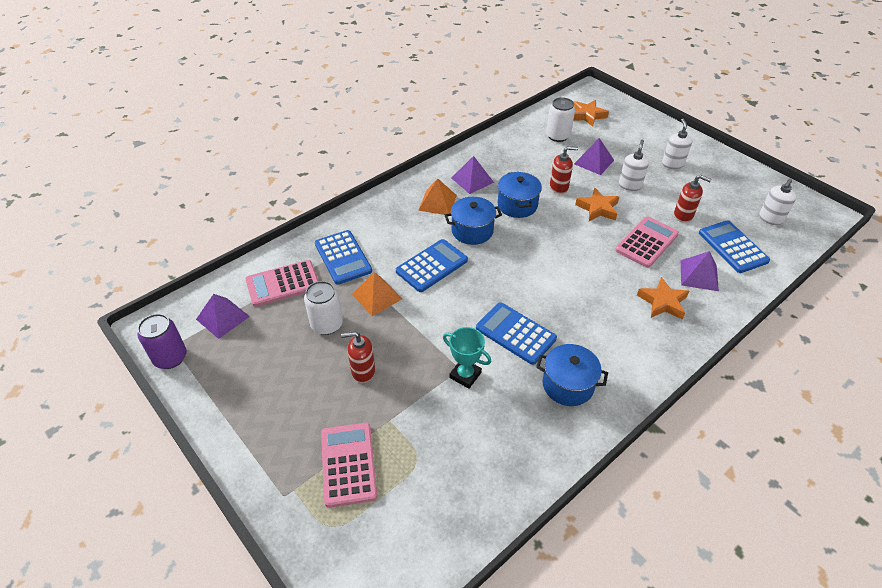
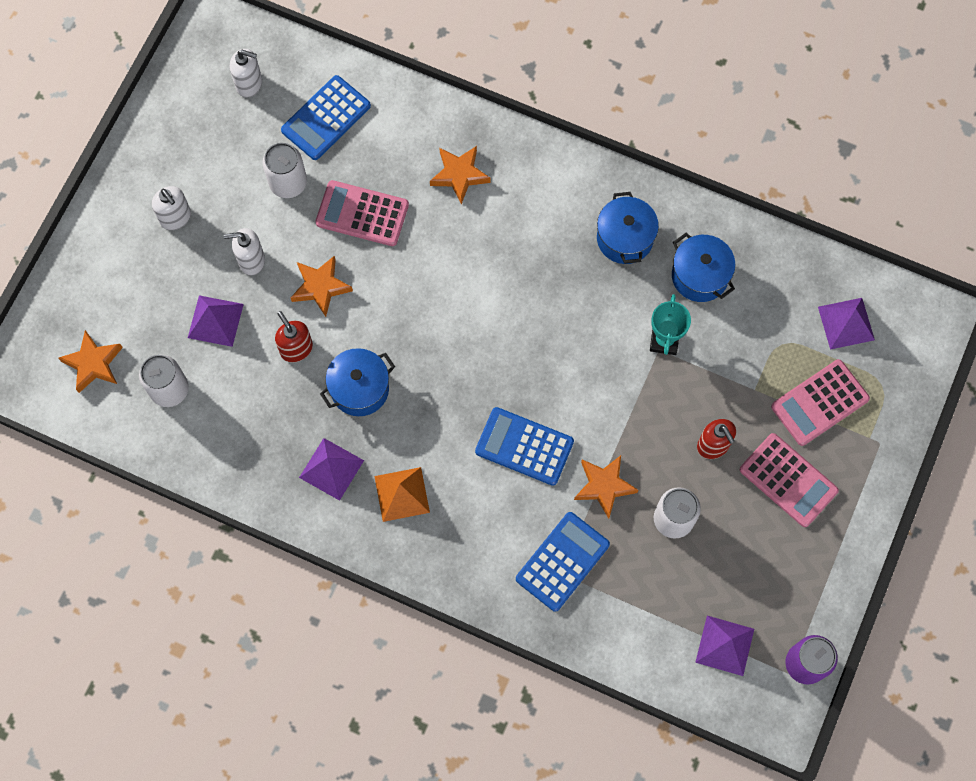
camera: 115 degrees left, 25 degrees up
(283, 284) = (640, 609): pink calculator -> pink calculator (788, 480)
(377, 296) = (604, 486): orange pyramid -> orange star
(472, 231) = (438, 425): blue pot -> blue pot (700, 276)
(515, 333) = (582, 312): blue calculator -> none
(672, 164) = (176, 217): white soap dispenser -> white soap dispenser turned 105 degrees counterclockwise
(683, 215) = (288, 183): red soap dispenser -> white can
(699, 275) = (395, 146): purple pyramid -> purple pyramid (846, 323)

